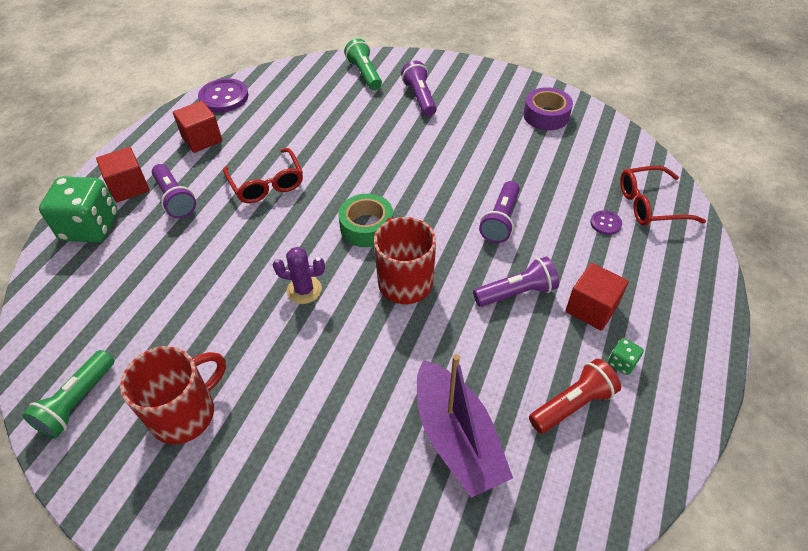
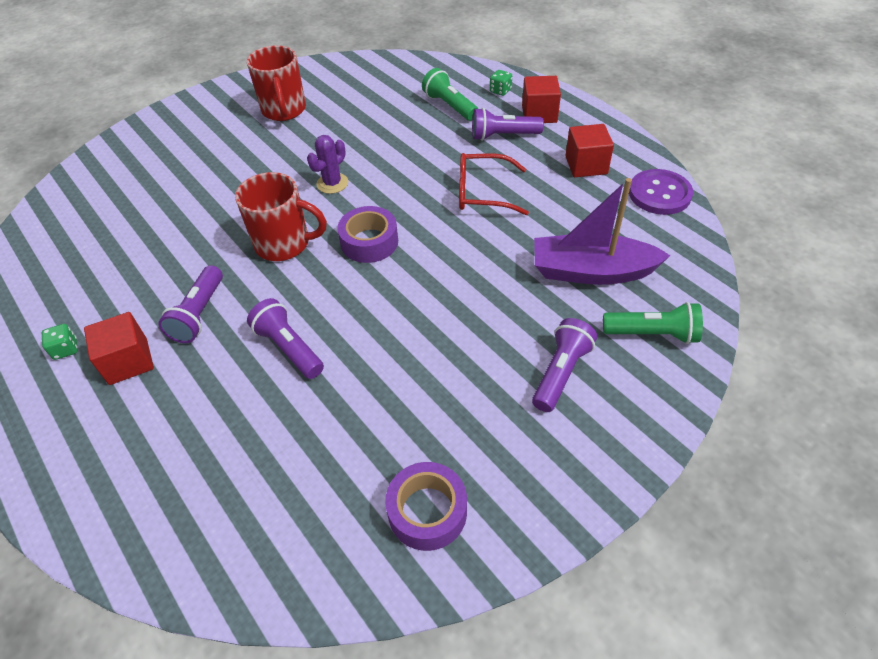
camera: 120 degrees right, 0 degrees up
(77, 402) = (336, 73): green flashlight -> green flashlight (450, 106)
(90, 227) = (500, 91): green dice -> green dice, size x0.42
(367, 227) = (369, 242): green tape -> purple tape
(420, 98) = (561, 372): purple flashlight -> purple flashlight turned 75 degrees counterclockwise
(456, 438) = (132, 220): purple boat -> purple boat (591, 271)
(573, 404) = (78, 295): red flashlight -> none
(605, 223) = (198, 446): purple button -> none
(651, 205) = (176, 522): red glasses -> none

